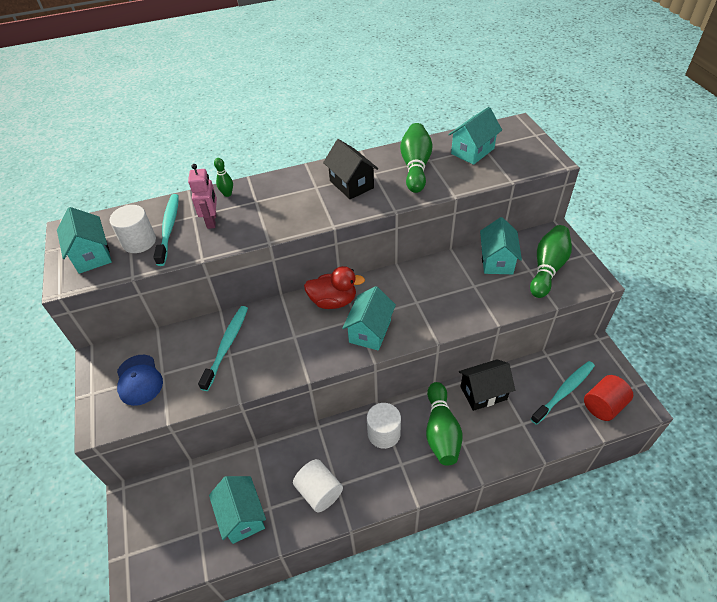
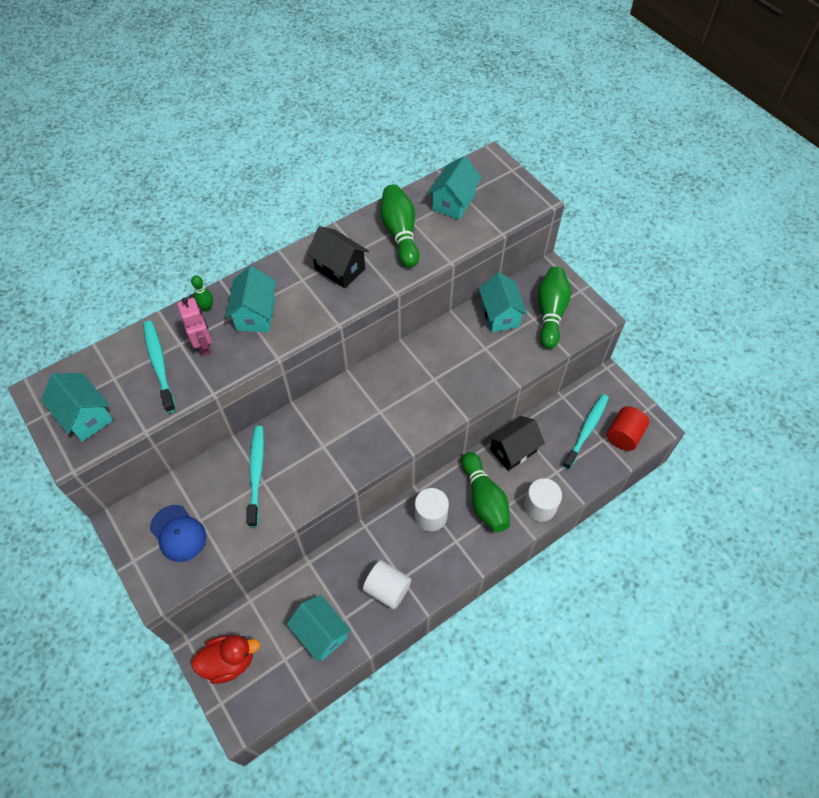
camera: 20 degrees left, 10 degrees up
(139, 242) = (132, 388): white cylinder -> white cylinder (540, 506)
(333, 301) = (349, 397): red duck -> red duck (229, 661)
(370, 331) = (398, 422): turquoise house -> turquoise house (256, 314)

